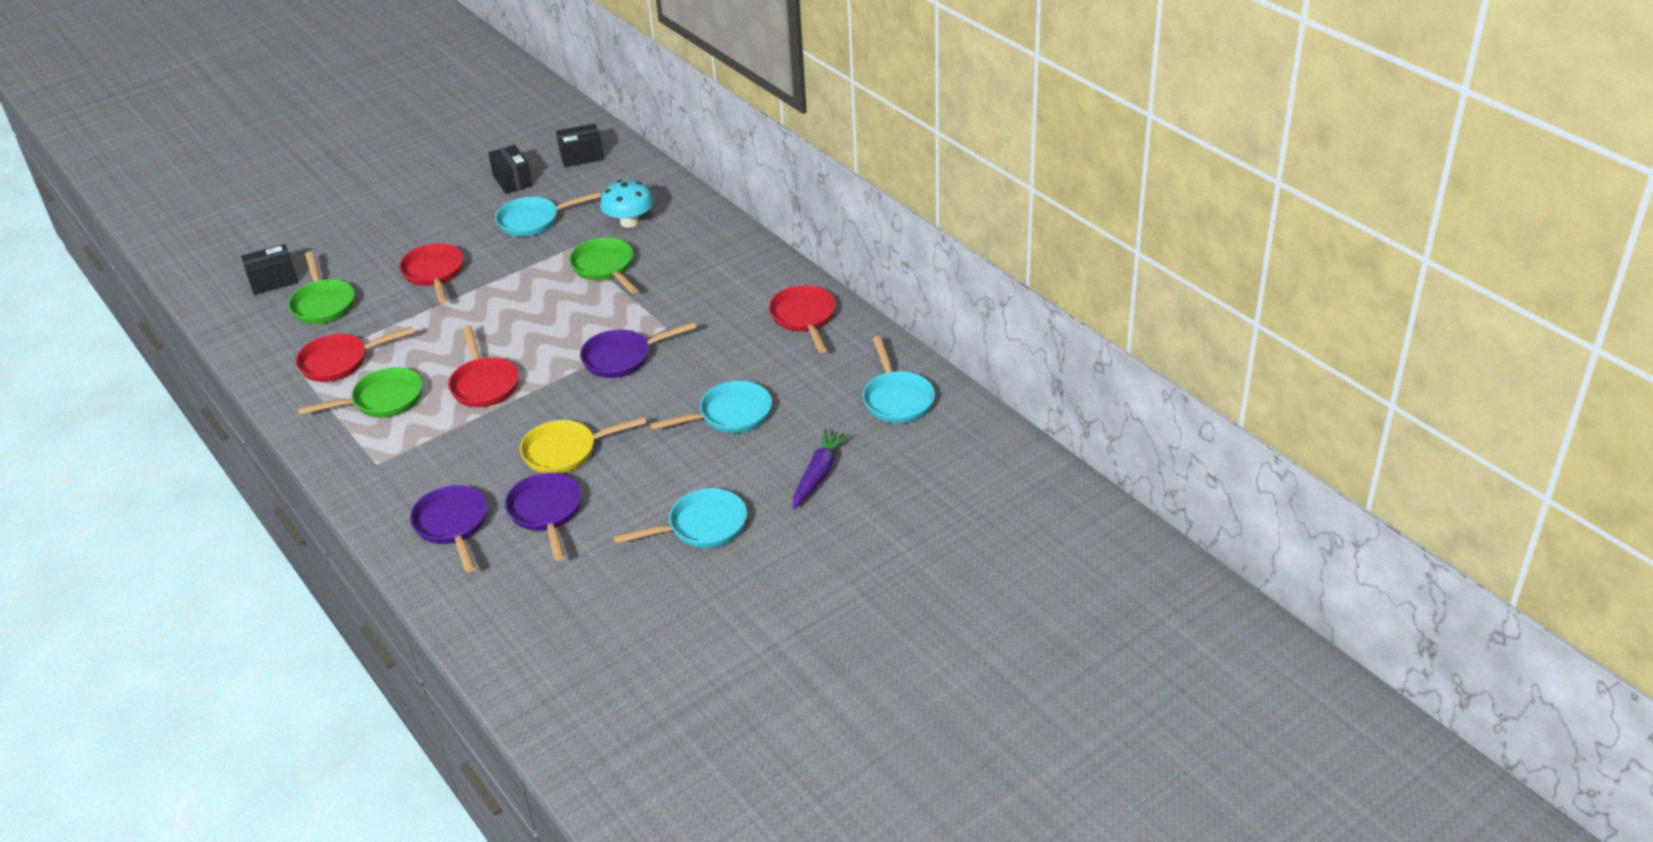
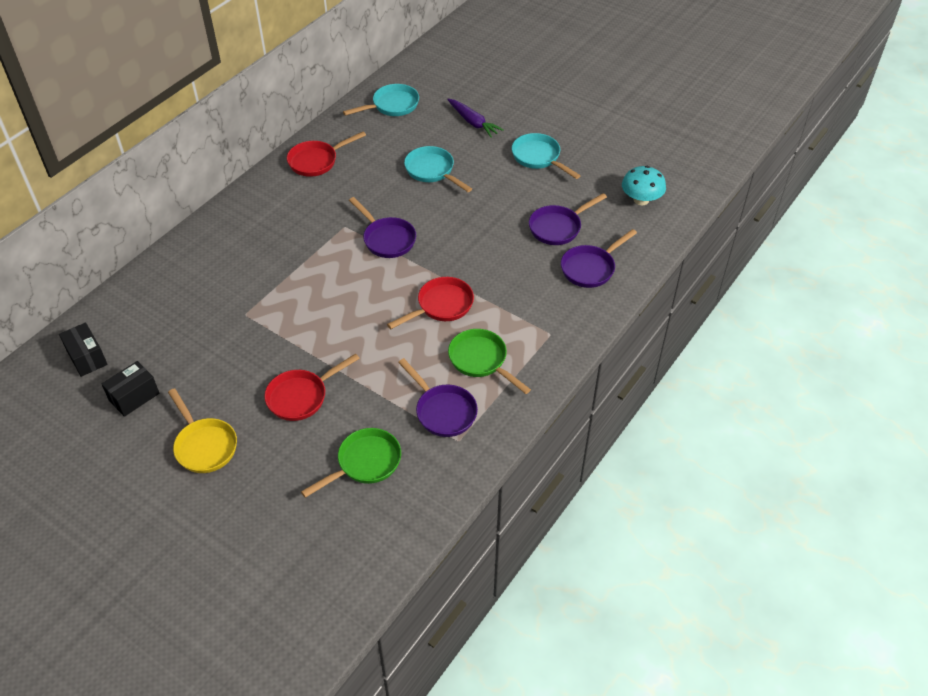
camera: 110 degrees left, 10 degrees up
(273, 281) = (337, 525): black box -> none
(340, 362) = (443, 411): red pan -> purple pan
(534, 221) = (205, 355): turquoise pan -> none
(566, 452) = (497, 237): yellow pan -> yellow pan (204, 445)
(605, 268) = (272, 284): green pan -> none
(629, 222) = (200, 289): turquoise mushroom -> turquoise mushroom (641, 200)
(818, 474) = (473, 122): purple carrot -> purple carrot turned 135 degrees counterclockwise

